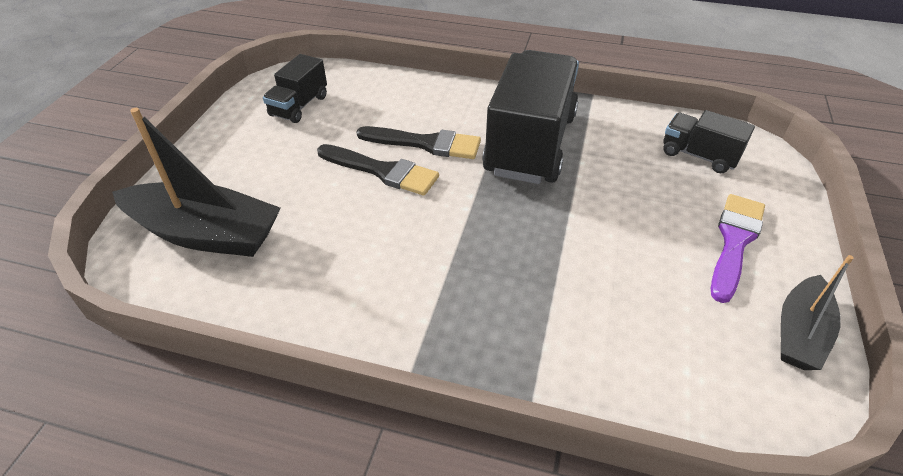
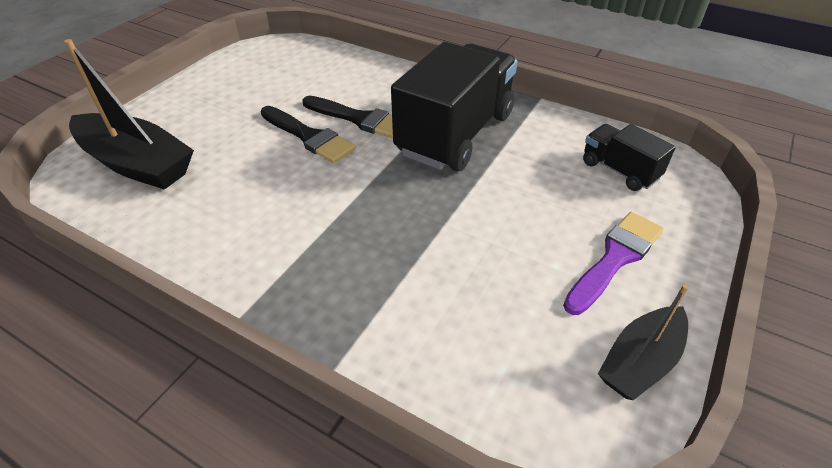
camera: 15 degrees right, 0 degrees up
(299, 106) = (267, 71): black truck -> none

